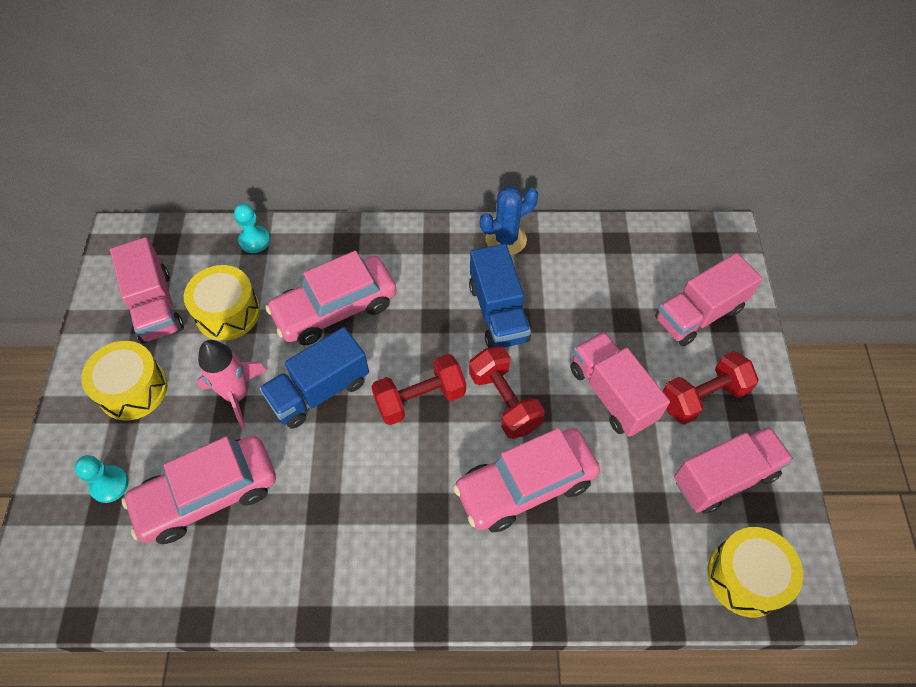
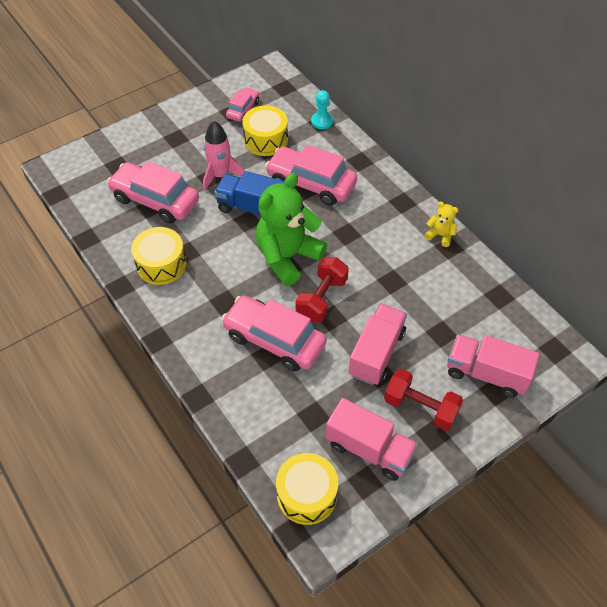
camera: 55 degrees right, 5 degrees down
(109, 484) = (131, 159): turquoise pawn -> none
(133, 389) = (188, 133): yellow drum -> yellow drum (161, 264)
(155, 306) = (243, 109): pink truck -> pink car
(420, 399) = (287, 257): red dumbbell -> green teddy bear
(498, 312) = (381, 261): blue truck -> none
(506, 239) = (440, 235): blue cactus -> yellow teddy bear

